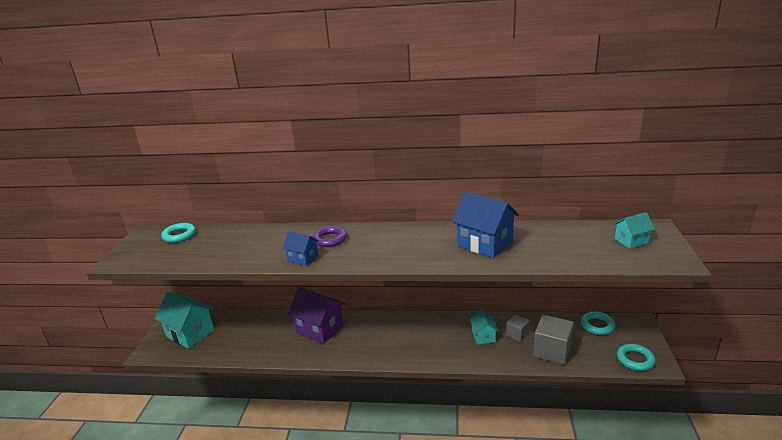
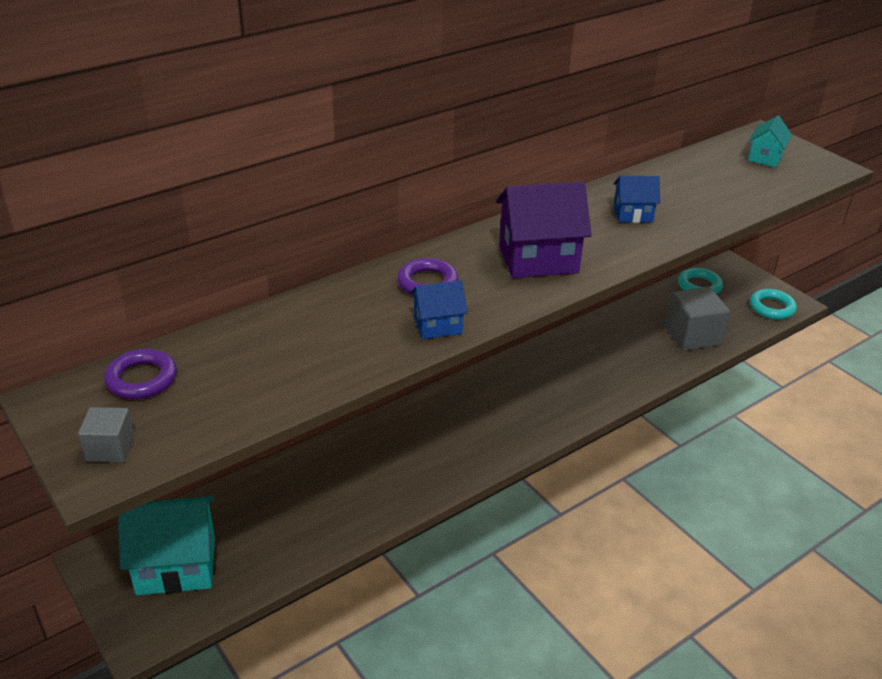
camera: 45 degrees left, 10 degrees up
(179, 235) = (142, 379): turquoise ring -> purple ring
(320, 329) = (389, 447): purple house -> purple house (538, 259)
(483, 336) = (605, 353): turquoise house -> none
(484, 244) = (633, 214): blue house -> blue house, size x0.55
(517, 334) = (636, 333): grey cube -> grey cube (110, 449)

